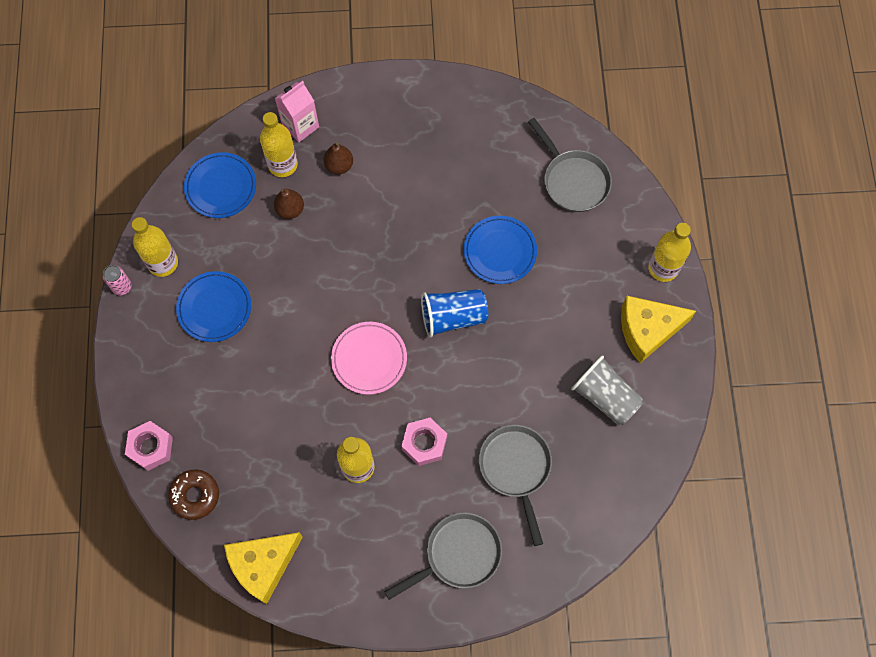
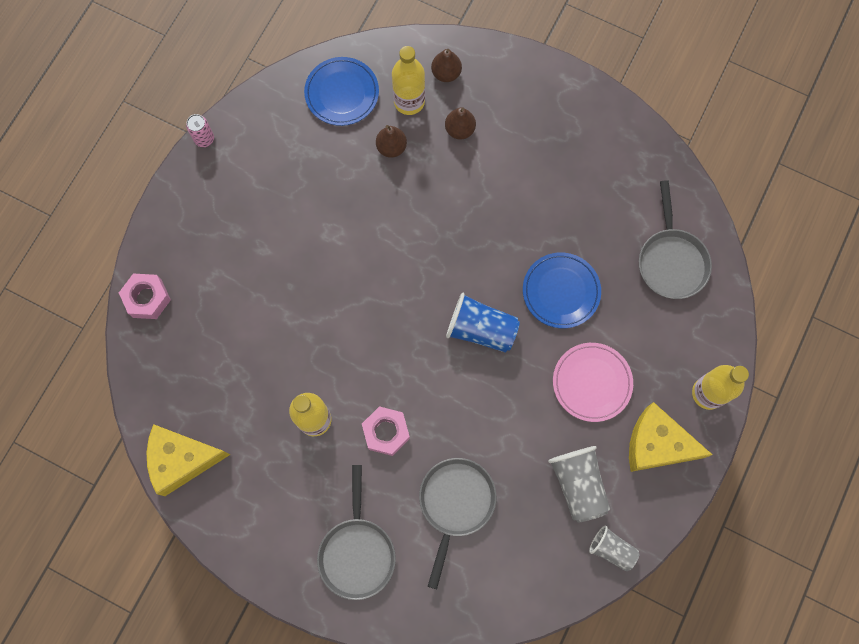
camera: 30 degrees right, 5 degrees up
(163, 263) = (251, 136): yellow bottle -> none
(195, 496) = (160, 363): brown donut -> none
(214, 308) = (273, 202): blue plate -> none
(300, 126) = (446, 73): pink carton -> brown pear
(369, 359) = (382, 326): pink plate -> pink plate (592, 383)
(458, 555) = (357, 552): grey pan -> grey pan turned 90 degrees clockwise
(662, 433) = (611, 549): none -> grey cup

